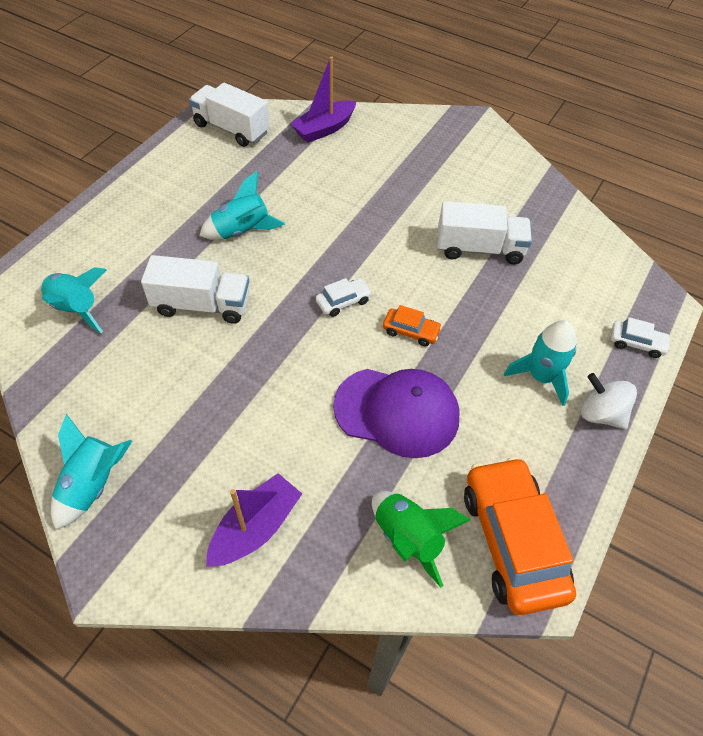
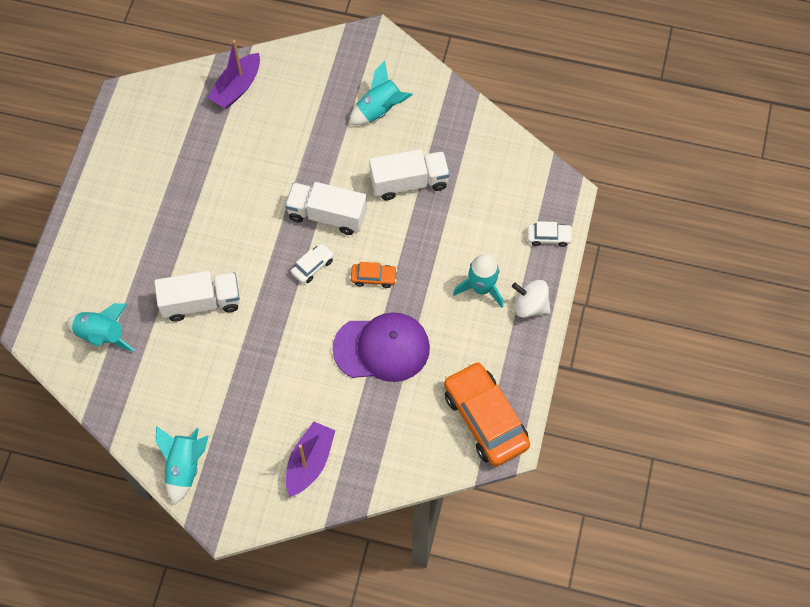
camera: 15 degrees left, 10 degrees up
(231, 129) = (151, 112): white truck -> white truck (327, 215)
(242, 231) = (205, 222): turquoise rocket -> turquoise rocket (379, 110)
(408, 538) = (415, 438): green rocket -> none

